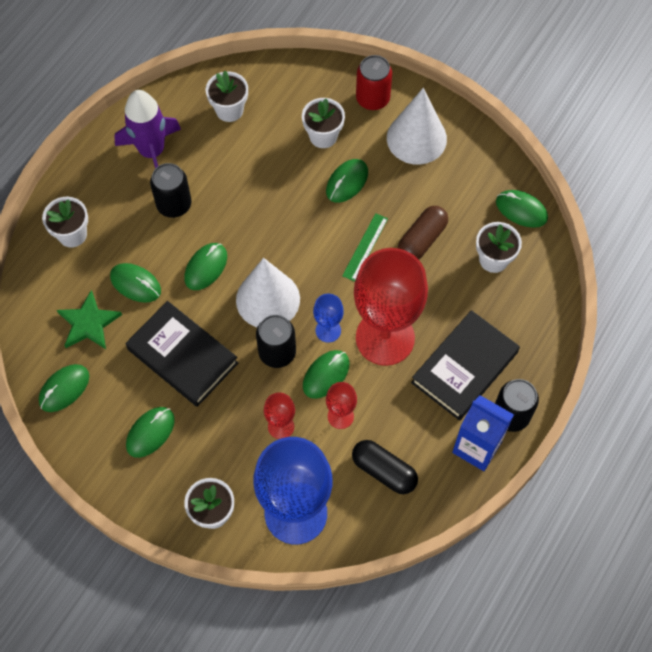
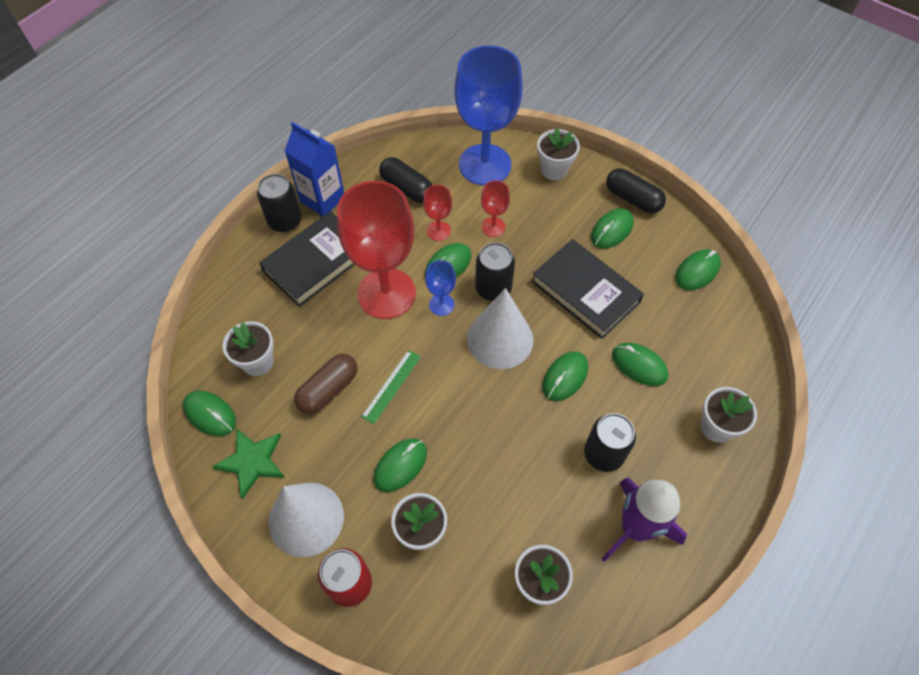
camera: 175 degrees left, 5 degrees down
(88, 323) = (683, 329): green star -> green star (252, 462)
(123, 477) = (632, 199): none -> black capsule

